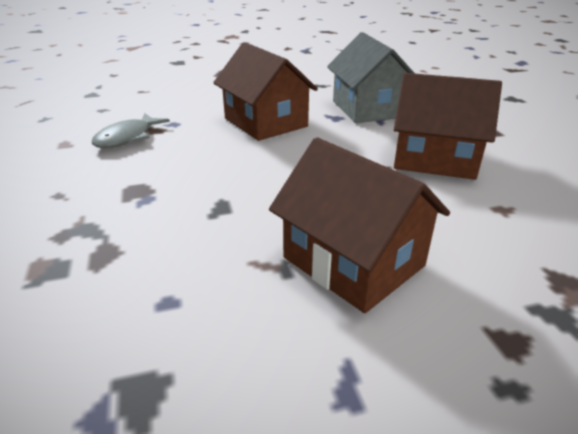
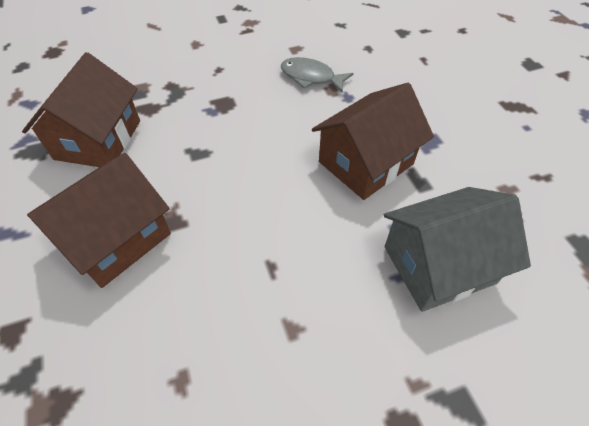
camera: 85 degrees right, 20 degrees up
(435, 158) = (295, 328): brown house -> brown house (98, 139)

